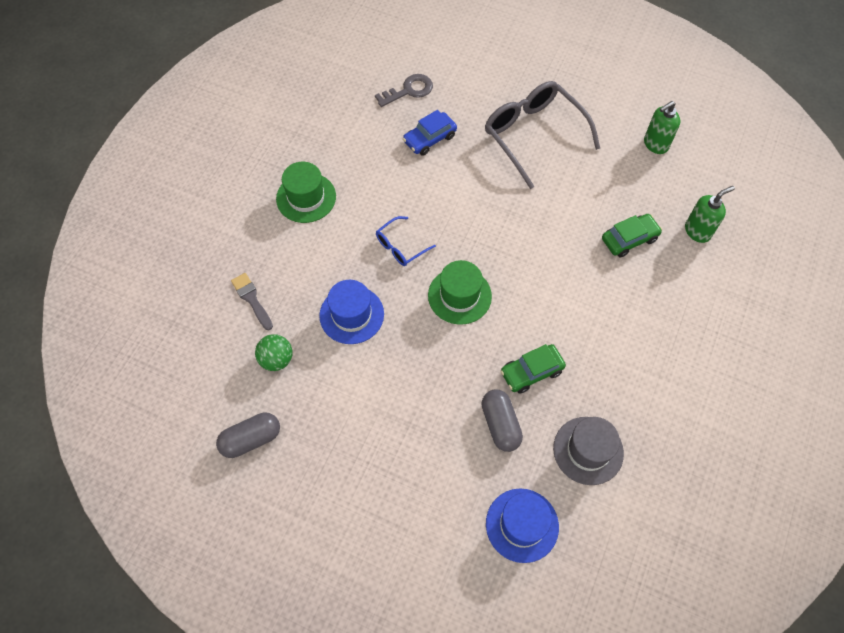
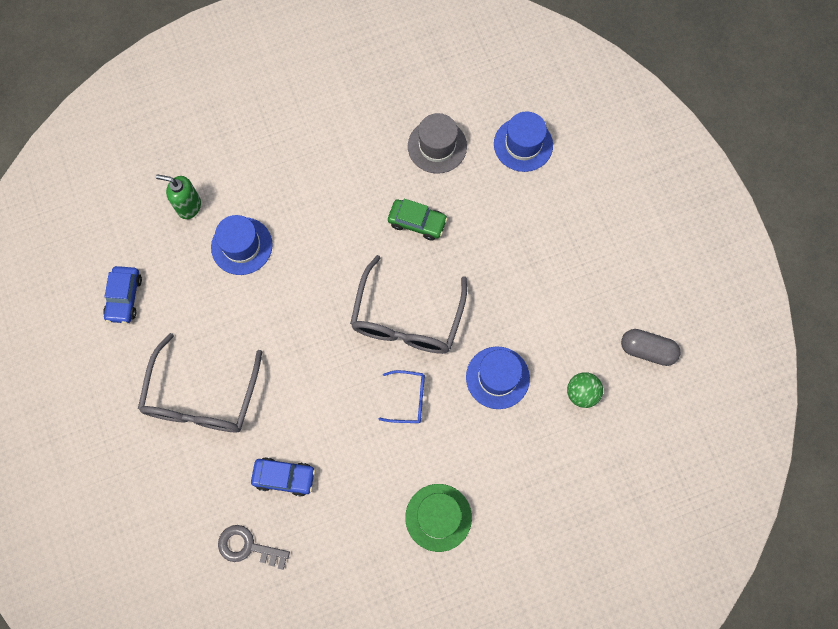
camera: 135 degrees left, 10 degrees up
(251, 299) = (560, 461): grey brush -> none
(459, 296) = (407, 319): green hat -> grey glasses
(500, 424) = (474, 209): grey capsule -> none
(629, 239) = (241, 246): green car -> blue hat
(655, 144) = (124, 297): green soap dispenser -> blue car

